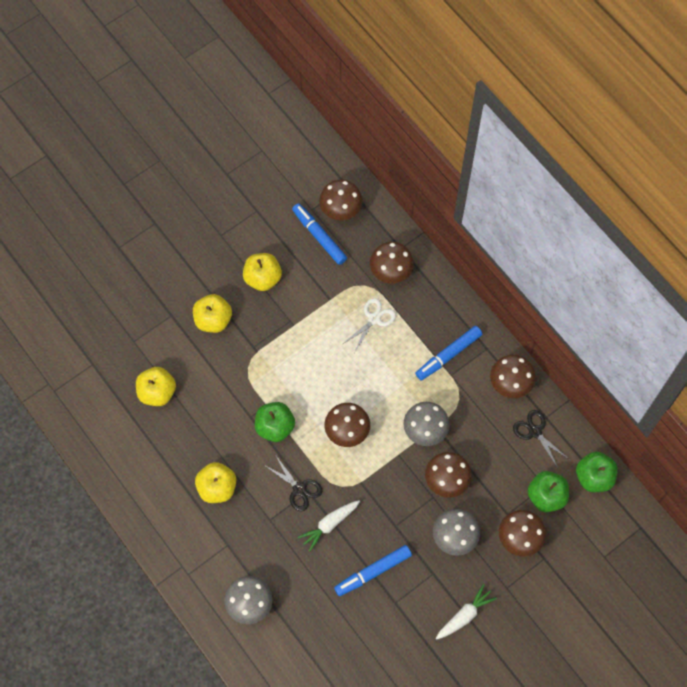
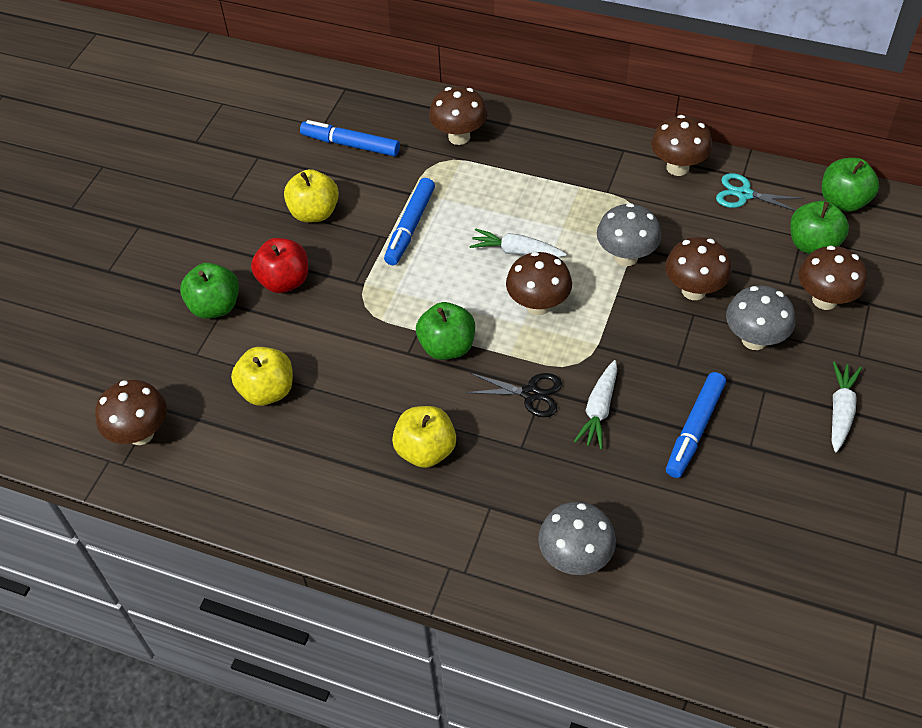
camera: 30 degrees left, 15 degrees down
(163, 313) = (215, 306): none -> green apple
(213, 320) = (284, 281): yellow apple -> red apple
(340, 211) = (357, 112): brown mushroom -> brown mushroom (141, 434)
(362, 385) = (516, 251): none -> white carrot
(374, 319) = (476, 185): white scissors -> none
(448, 355) = (588, 176): blue marker -> blue marker (410, 227)
(535, 431) = (744, 194): black scissors -> turquoise scissors

